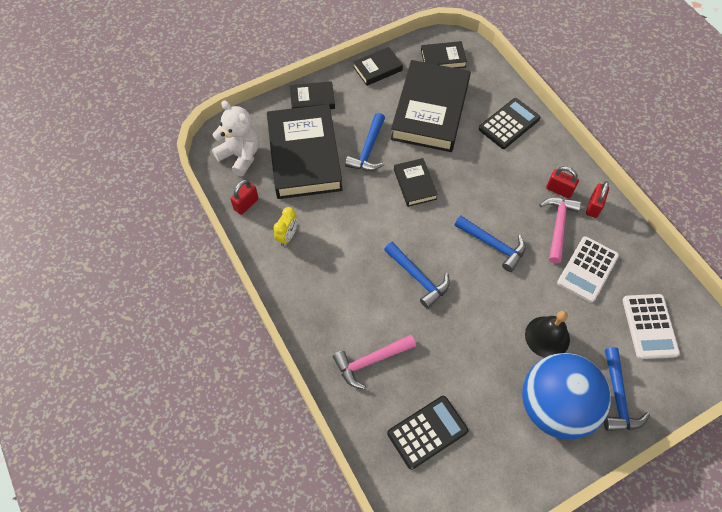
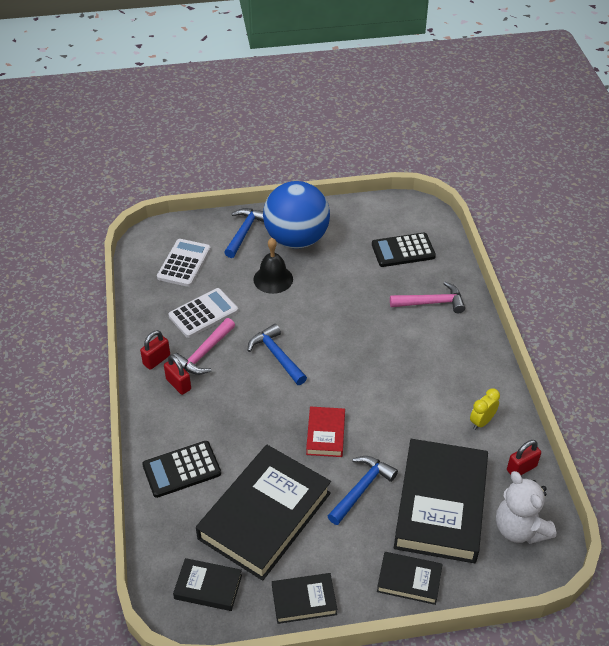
camera: 160 degrees left, 15 degrees down
(415, 184) = (325, 434): black book -> red book
(418, 278) = (362, 349): blue hammer -> none

